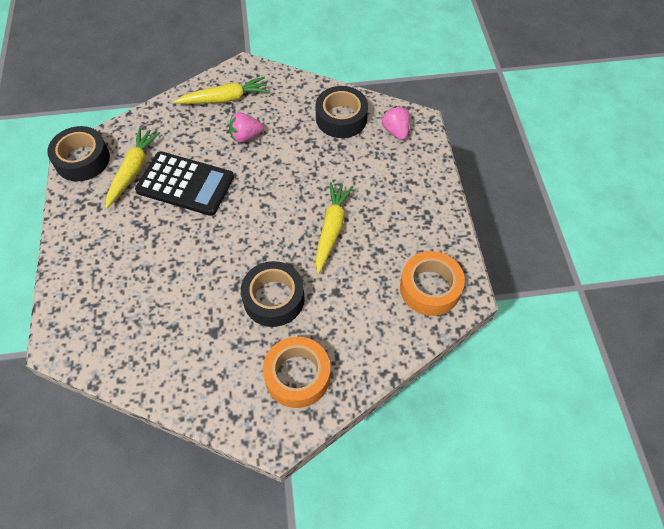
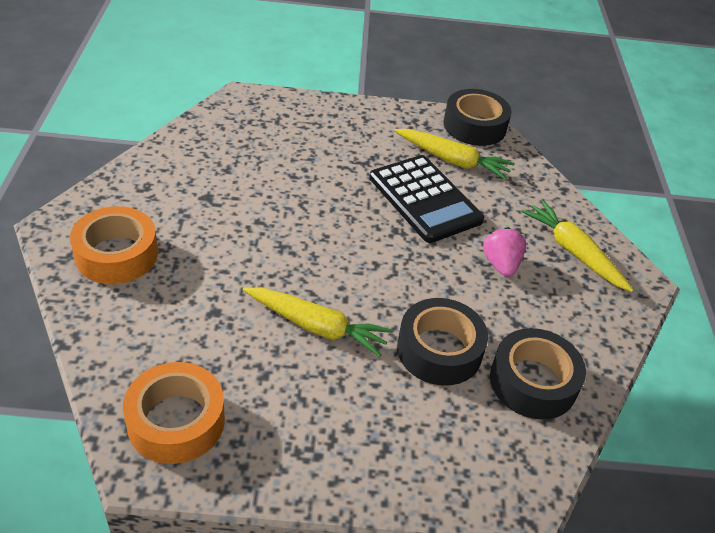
camera: 95 degrees right, 15 degrees down
(185, 184) = (424, 199): black calculator -> black calculator turned 60 degrees counterclockwise
(224, 99) = (574, 252): yellow carrot -> yellow carrot turned 150 degrees clockwise
(273, 298) = (229, 251): black tape -> black tape (439, 350)
(396, 131) = (499, 454): pink strawberry -> none

